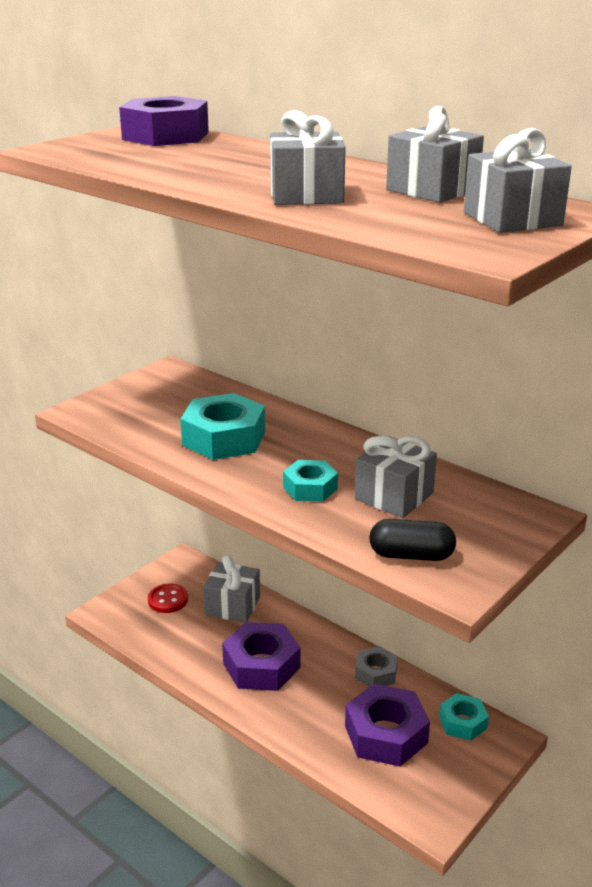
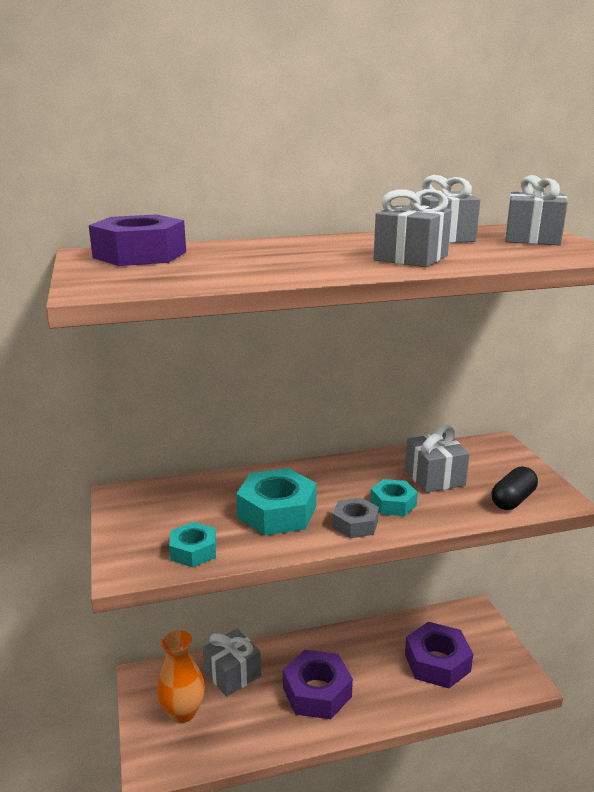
camera: 55 degrees left, 5 degrees down
(168, 600) = (183, 712): red button -> orange vase
(376, 673) = (375, 635): grey nut -> grey nut (355, 524)
(463, 722) = (451, 621): turquoise nut -> turquoise nut (193, 551)

